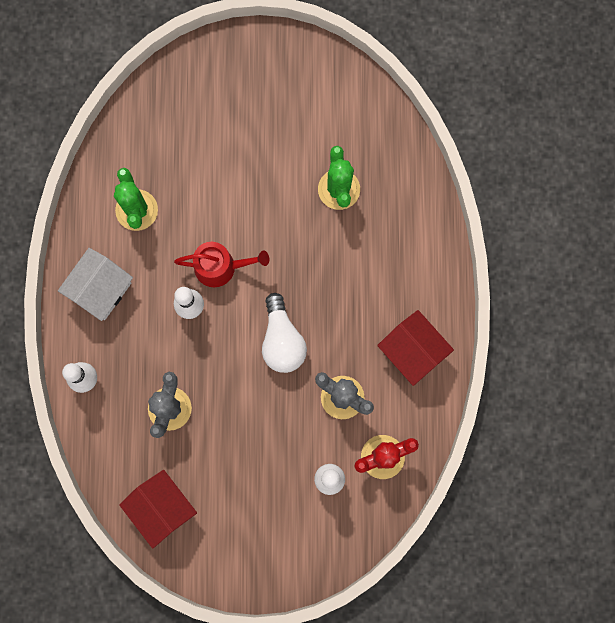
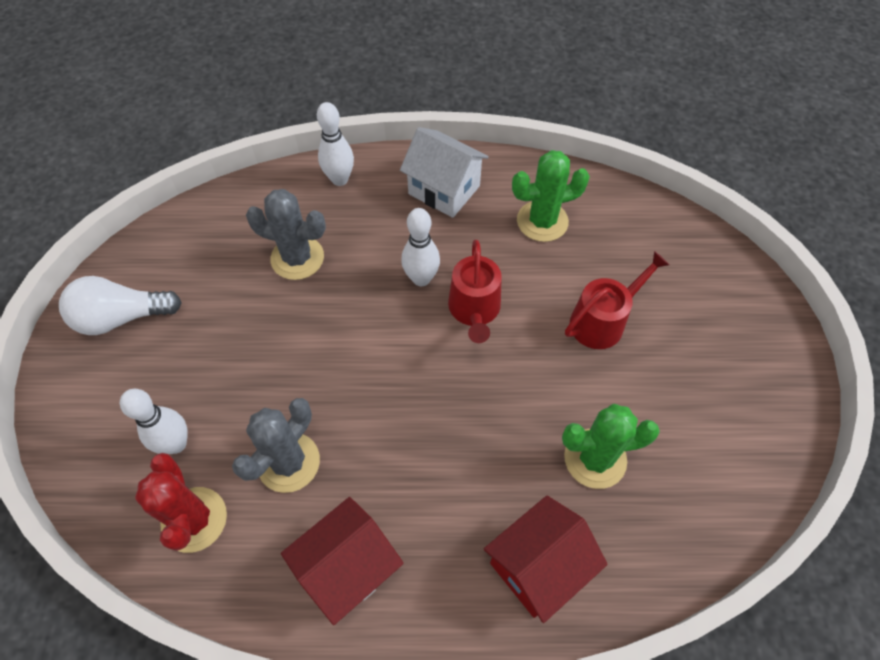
camera: 90 degrees right, 20 degrees down
(162, 508) = (179, 253): red house -> red house (538, 566)
(231, 172) = (602, 321): none -> red watering can
(282, 340) = (375, 383): white light bulb -> white light bulb (121, 317)

